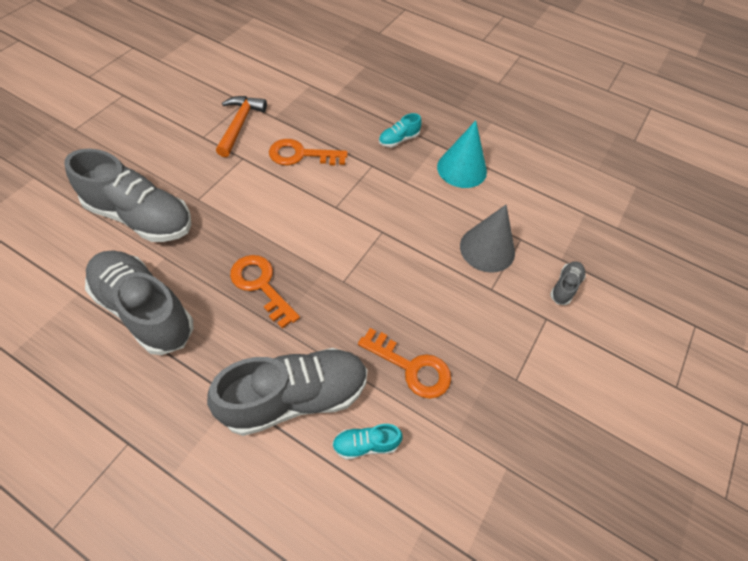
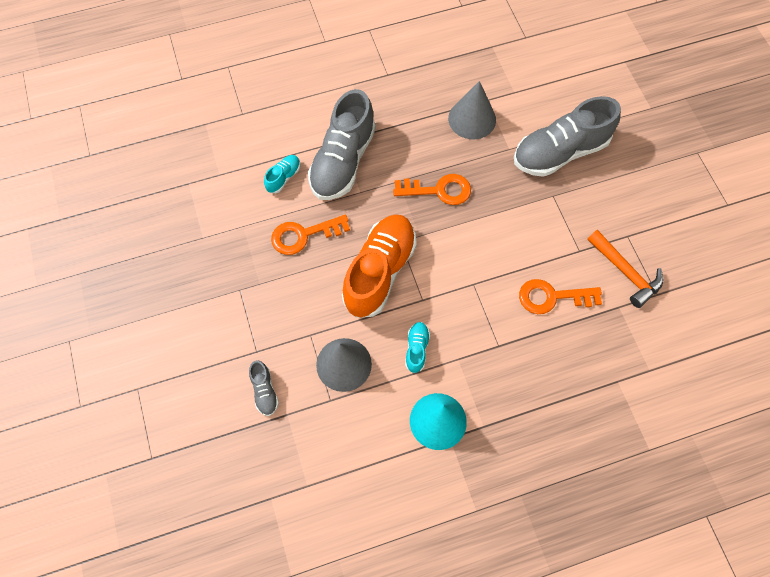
camera: 135 degrees right, 10 degrees up
(144, 310) = (472, 119): grey shoe -> grey cone
(301, 155) = (552, 297): orange key -> orange key turned 135 degrees counterclockwise
(387, 277) = (379, 272): none -> orange shoe
(398, 140) = (514, 394): turquoise shoe -> turquoise shoe (416, 349)

